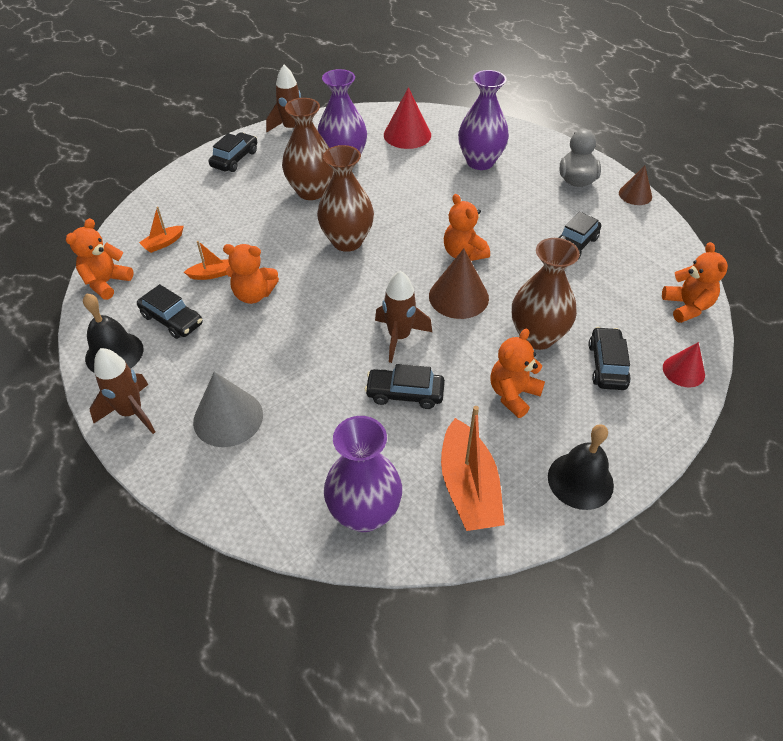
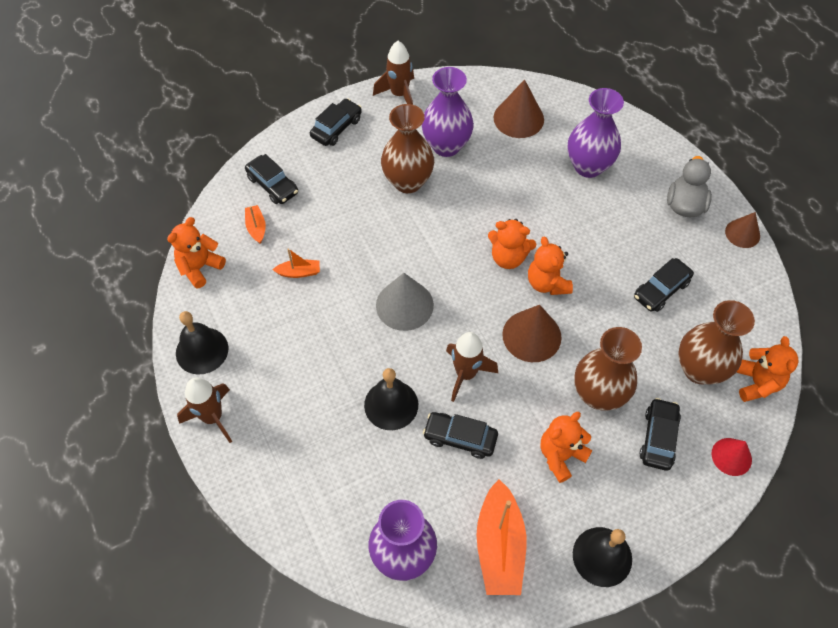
camera: 10 degrees right, 10 degrees up
(163, 243) = (256, 227): orange boat -> orange boat turned 105 degrees clockwise
(172, 319) = (257, 320): black car -> black car (273, 185)
(228, 418) = (297, 437): grey cone -> grey cone (404, 305)
(253, 294) = (335, 303): orange teddy bear -> orange teddy bear (508, 257)
(326, 374) = (391, 404): none -> black bell
(347, 241) = (434, 251): brown vase -> brown vase (699, 369)
(407, 135) = (518, 118): red cone -> brown cone

